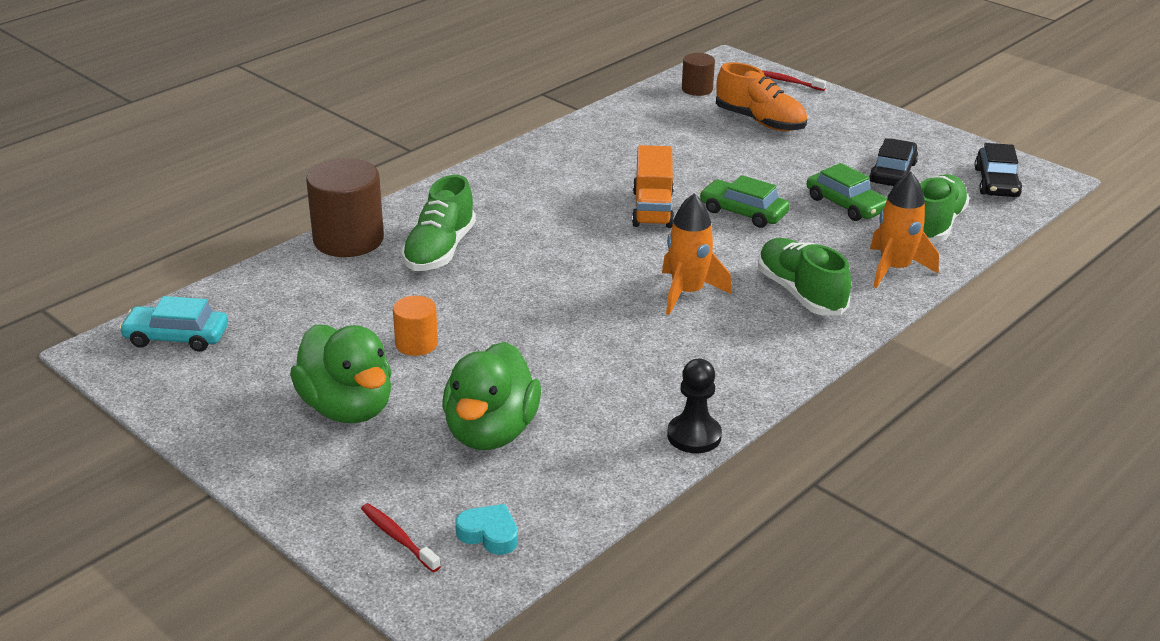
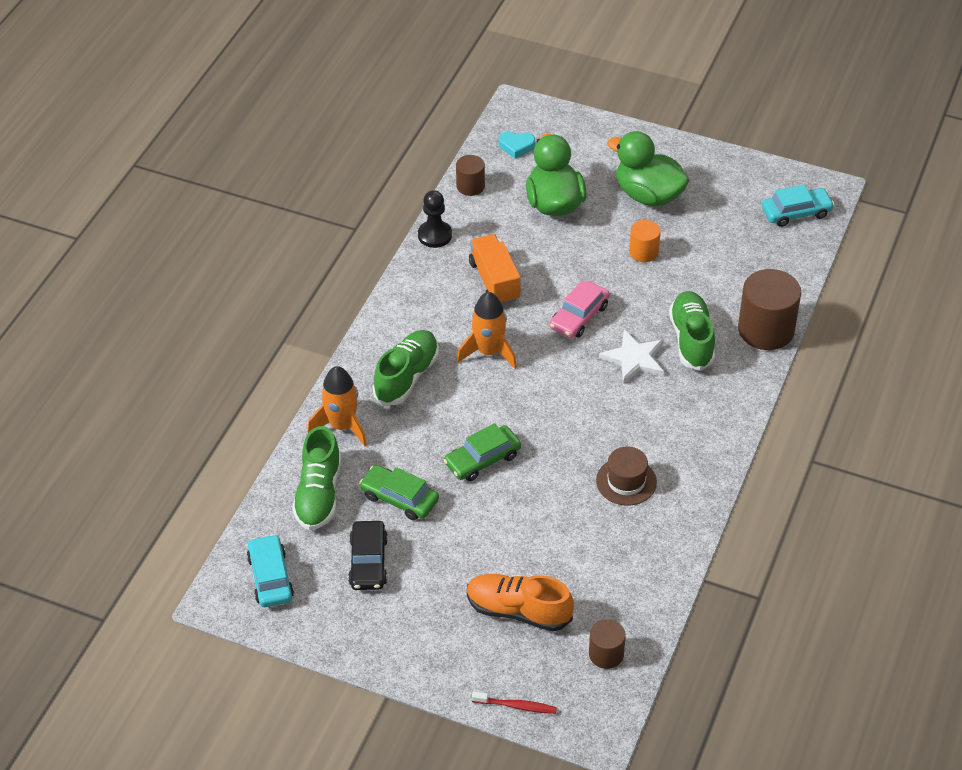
camera: 160 degrees right, 15 degrees up
(398, 538) = (561, 132): red toothbrush -> none
(519, 249) = (634, 359): none -> white star
(553, 300) = (579, 316): none -> pink car
(602, 491) = (470, 186): none -> brown cylinder
(604, 169) = (626, 481): none -> brown hat
(652, 209) = (558, 440): orange truck -> orange truck (494, 281)
(743, 212) = (482, 459): green car -> green car turned 135 degrees clockwise
(800, 293) = (407, 377): green shoe -> green shoe turned 105 degrees counterclockwise
(996, 182) = (270, 577): black car -> turquoise car

